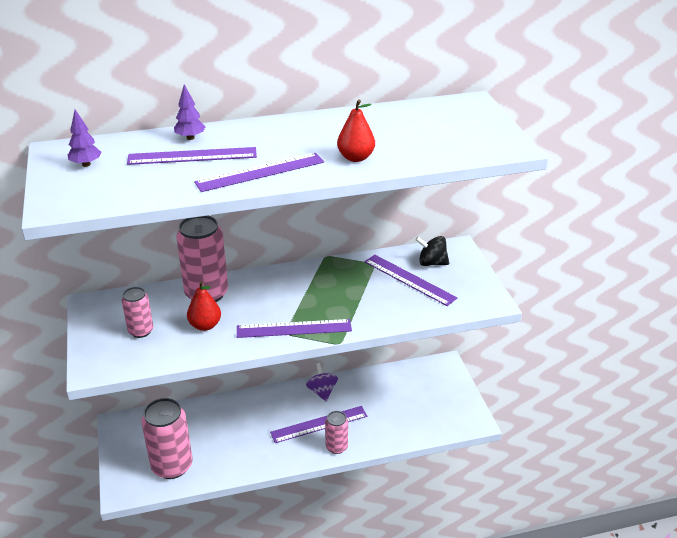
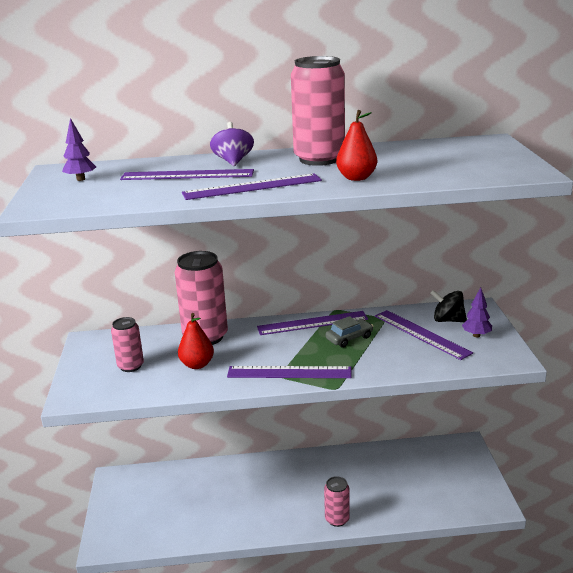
camera: 10 degrees right, 10 degrees down
(172, 466) = (159, 524): pink can -> pink can (319, 159)
(190, 138) = (191, 162): purple tree -> purple tree (476, 335)
(319, 424) = (321, 494): purple ruler -> purple ruler (312, 323)
(322, 391) = (328, 462): purple spinning top -> purple spinning top (233, 161)
(344, 288) = (349, 338): none -> grey car

